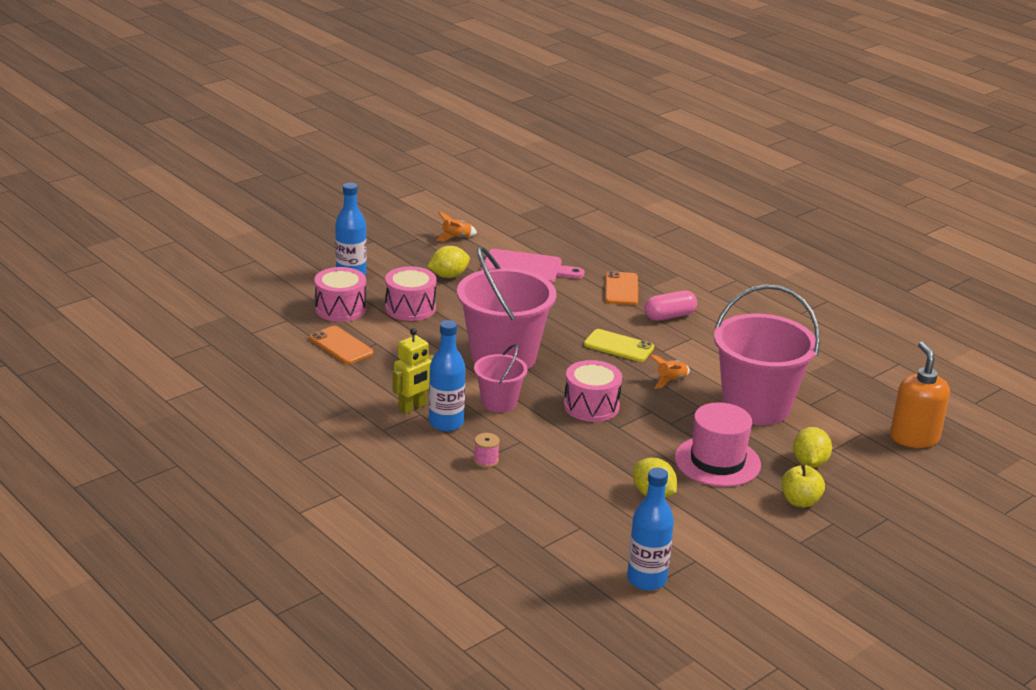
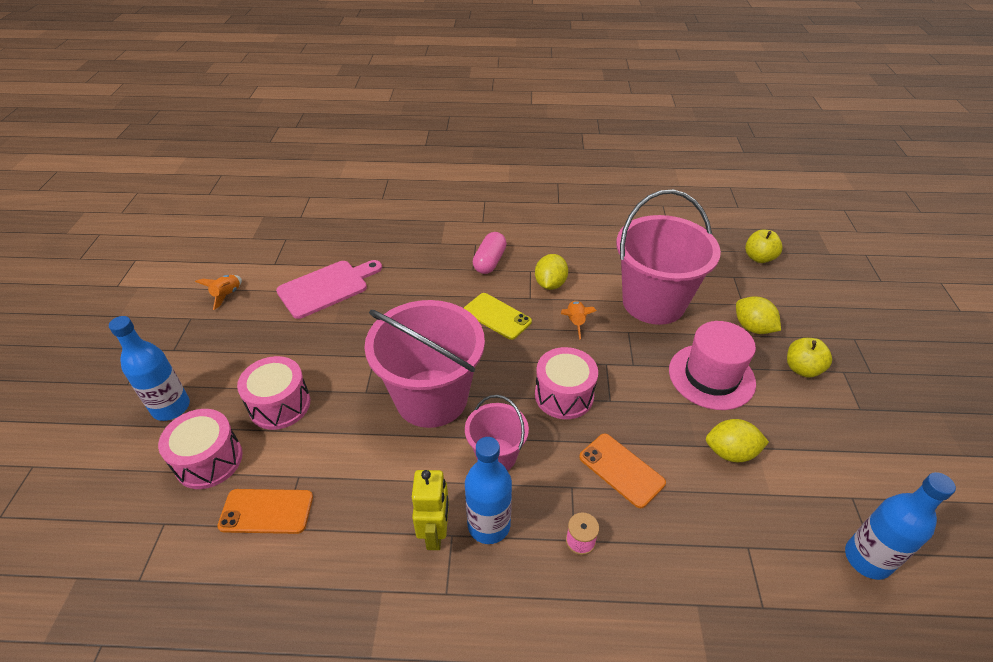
camera: 45 degrees left, 15 degrees up
(448, 276) = (270, 341): yellow lemon -> yellow lemon (550, 284)
(618, 346) = (497, 316): yellow phone -> yellow phone turned 60 degrees clockwise
(621, 289) = (424, 259): orange phone -> orange phone (621, 470)
(914, 437) = (759, 258): orange soap dispenser -> yellow apple

